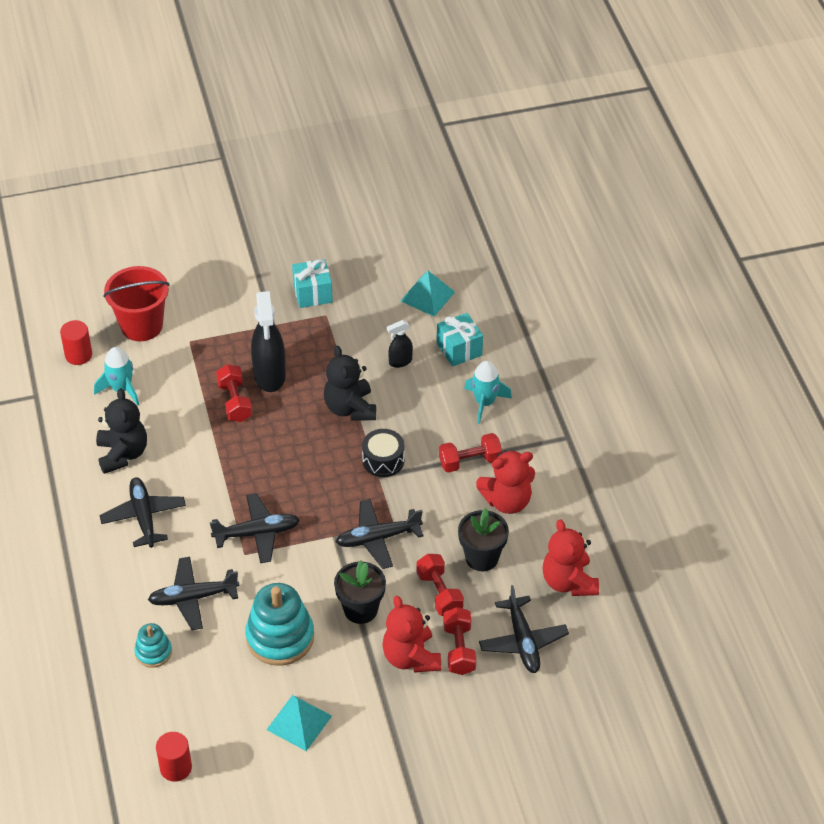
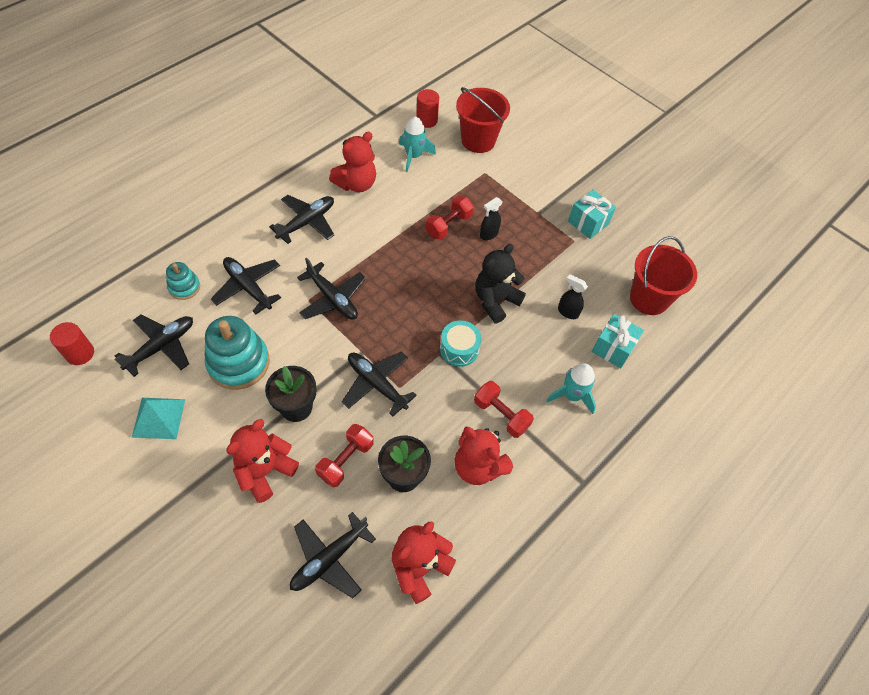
camera: 55 degrees right, 10 degrees up
(122, 454) = (356, 184): black teddy bear -> red teddy bear
(216, 695) = (161, 347): none -> black plane
(270, 376) = (488, 234): black spray bottle -> black spray bottle, size x0.51
(383, 460) = (459, 349): black drum -> turquoise drum
(427, 296) = (649, 298): turquoise pyramid -> red bucket
(459, 649) = (293, 507): red dumbbell -> none

